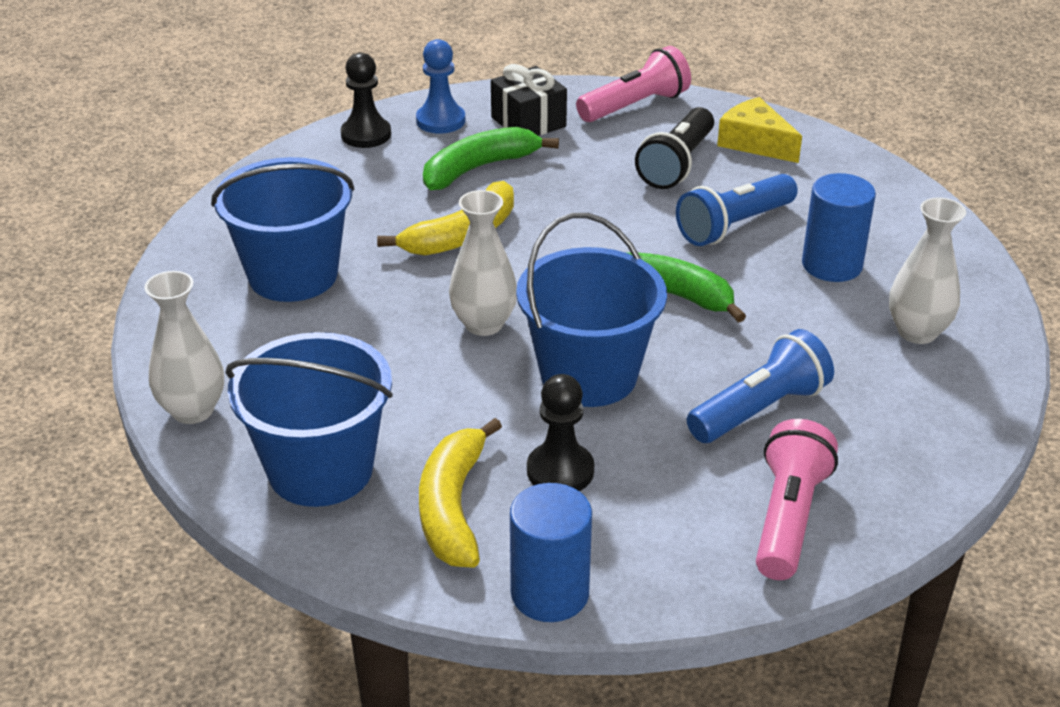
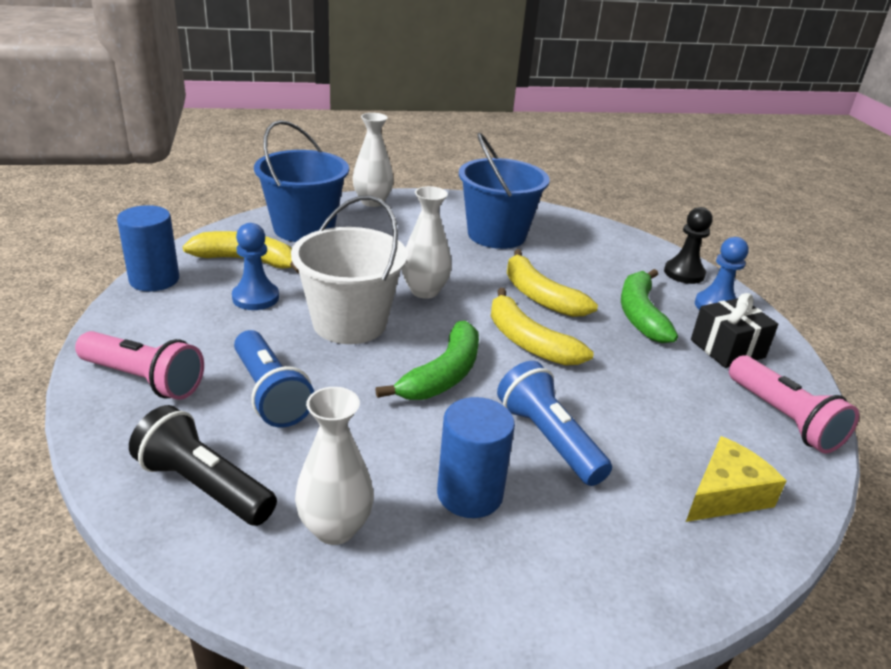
camera: 95 degrees right, 5 degrees down
(479, 168) = (640, 314): green banana -> green banana turned 150 degrees counterclockwise
(560, 471) = (255, 298): black pawn -> blue pawn
(570, 241) = (528, 341): none -> yellow banana
(589, 375) = (349, 323): blue bucket -> white bucket
(677, 164) = (665, 424): black flashlight -> black flashlight (204, 486)

